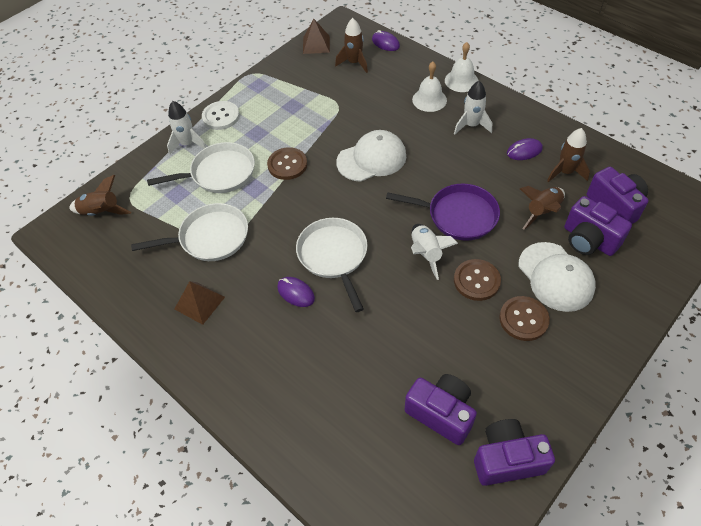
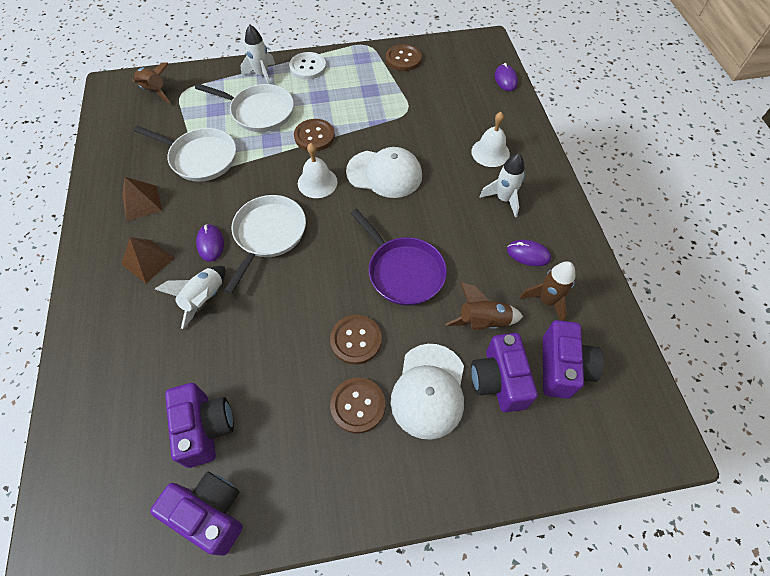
camera: 35 degrees right, 5 degrees up
(293, 68) = (403, 59): none -> brown button
(316, 44) = (444, 49): brown pyramid -> brown pyramid (148, 261)
(354, 63) = (459, 82): brown rocket -> none
(426, 253) = (340, 285): white rocket -> white rocket (204, 298)
(461, 80) = (539, 152): white bell -> white bell (317, 182)

